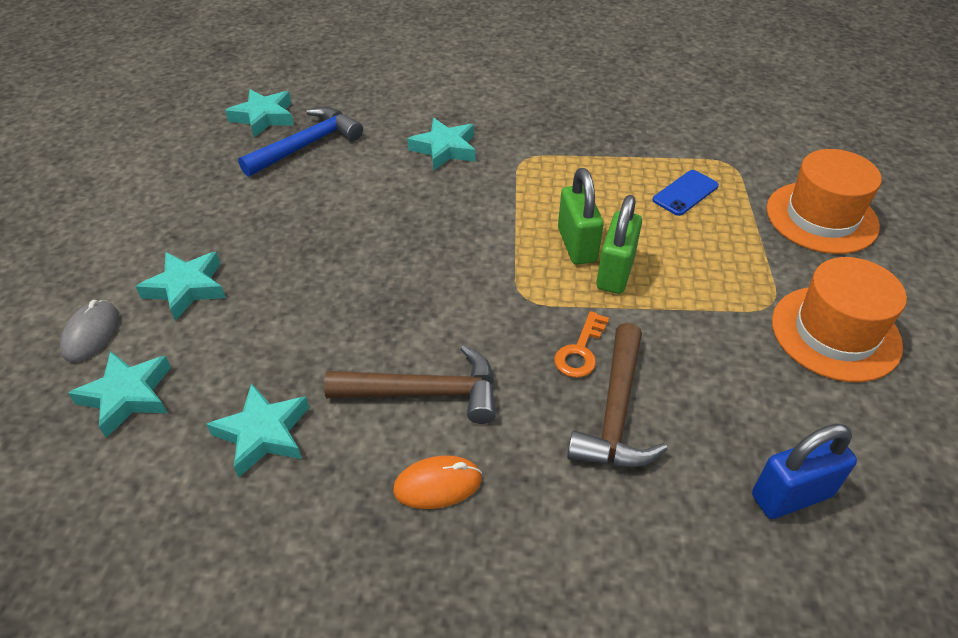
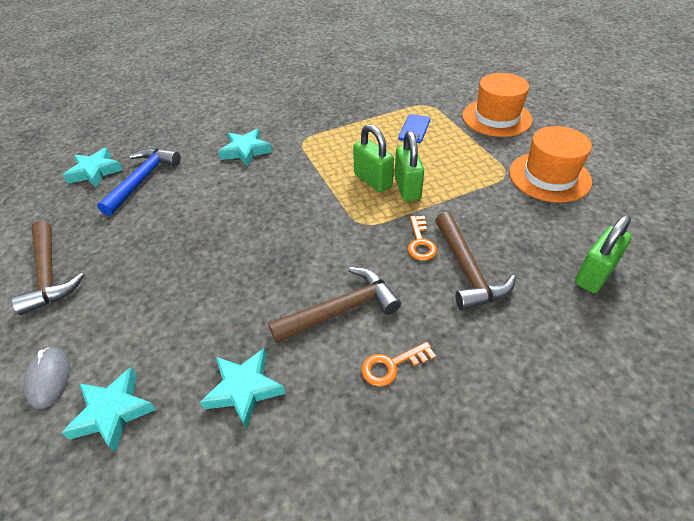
camera: 25 degrees left, 0 degrees up
(152, 221) = (49, 274): none -> brown hammer
(186, 288) = (111, 311): turquoise star -> none
(438, 485) = (392, 365): orange mouse -> orange key
(791, 495) = (594, 275): blue padlock -> green padlock

